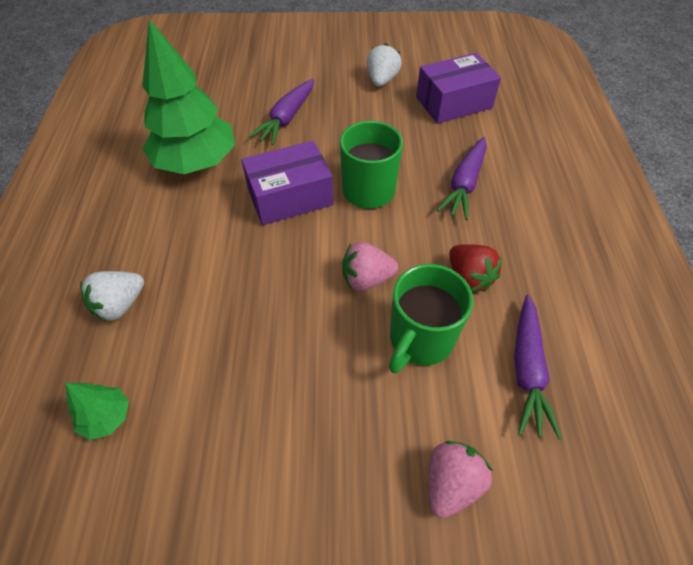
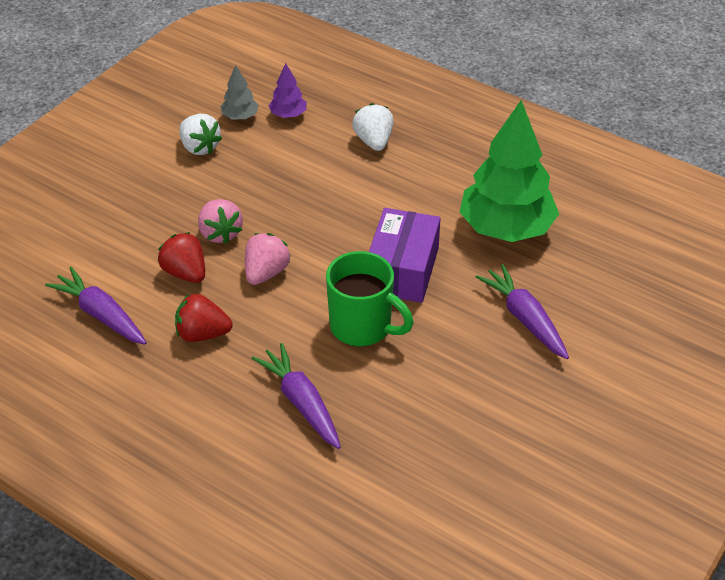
camera: 125 degrees right, 10 degrees down
(107, 417) = (288, 115): green tree -> purple tree
(136, 472) = (240, 117): none -> grey tree
(382, 80) = (534, 440): white strawberry -> white strawberry (199, 147)
(420, 340) = (185, 273): green mug -> red strawberry
(451, 483) = (87, 233): pink strawberry -> pink strawberry (220, 233)
(453, 103) = (433, 483): purple box -> none

